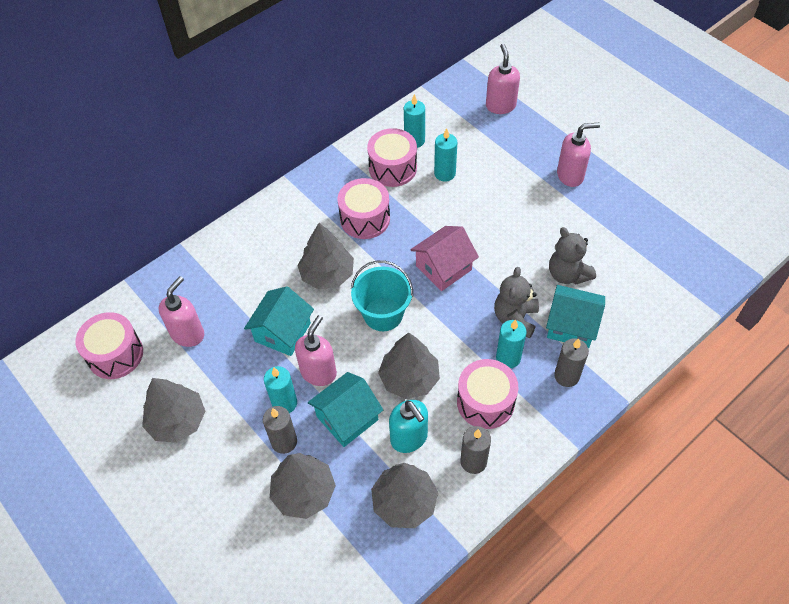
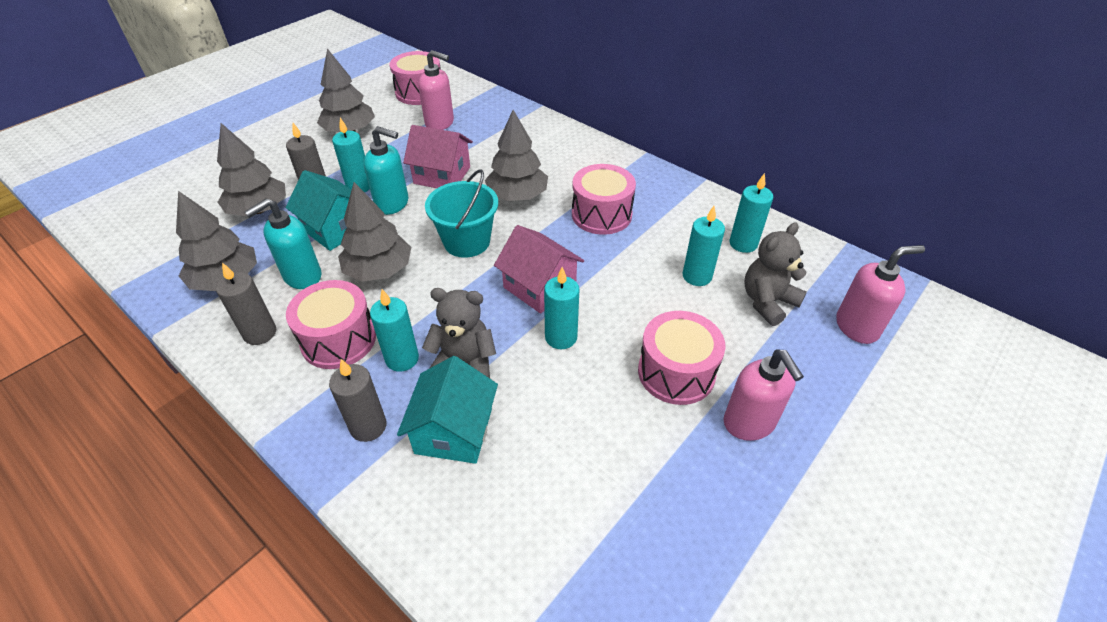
camera: 80 degrees right, 10 degrees down
(283, 332) = (442, 175): turquoise house -> pink house
(319, 372) = (392, 204): pink soap dispenser -> turquoise soap dispenser
(392, 168) = (688, 229): pink drum -> pink drum (676, 372)
(495, 260) = (561, 337): none -> turquoise candle
(567, 274) = (548, 424): grey teddy bear -> grey teddy bear (767, 302)

